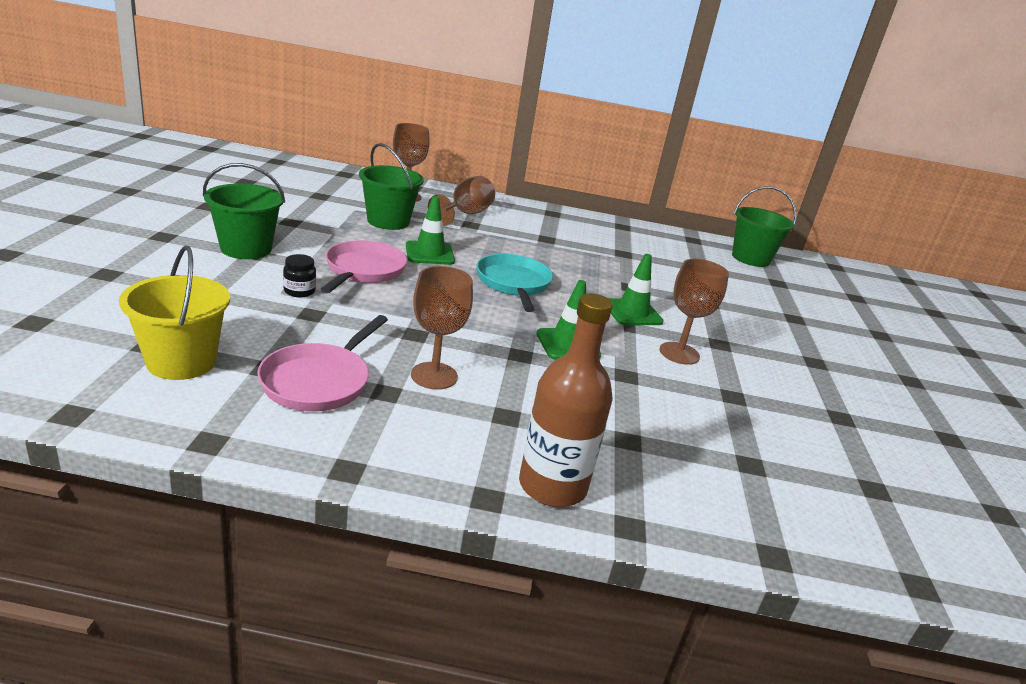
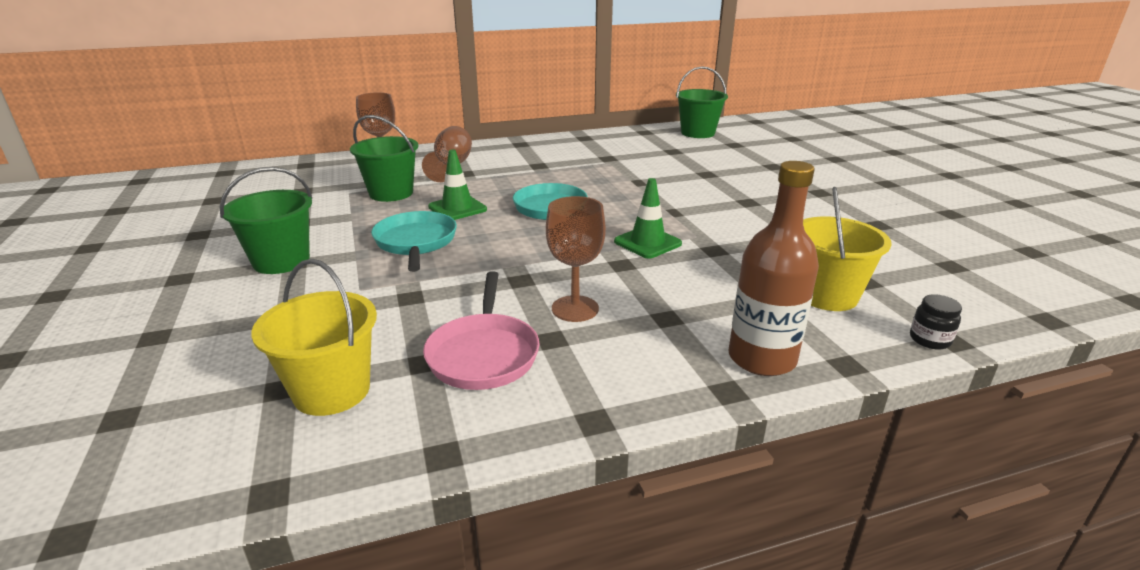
camera: 20 degrees left, 0 degrees up
(299, 291) = (377, 281): black jar -> black jar (929, 340)
(363, 271) = (416, 243): pink pan -> turquoise pan
(632, 313) = (665, 201): green traffic cone -> none
(679, 353) = (730, 219): brown goblet -> none
(690, 460) = (826, 295): none -> yellow bucket

